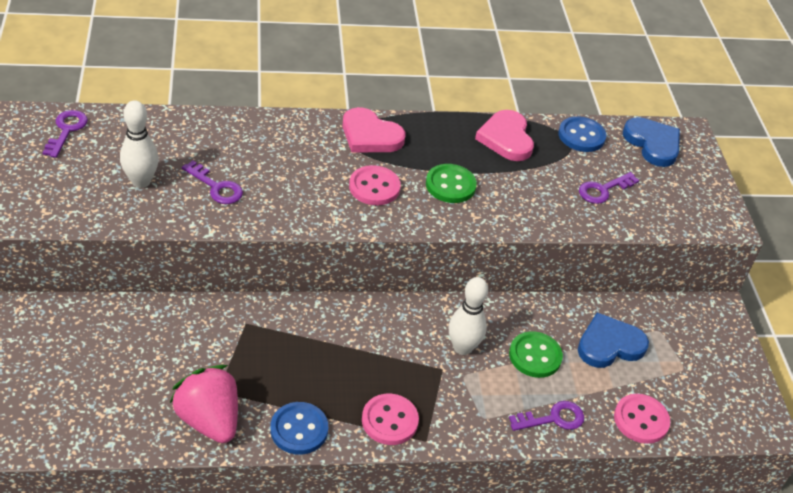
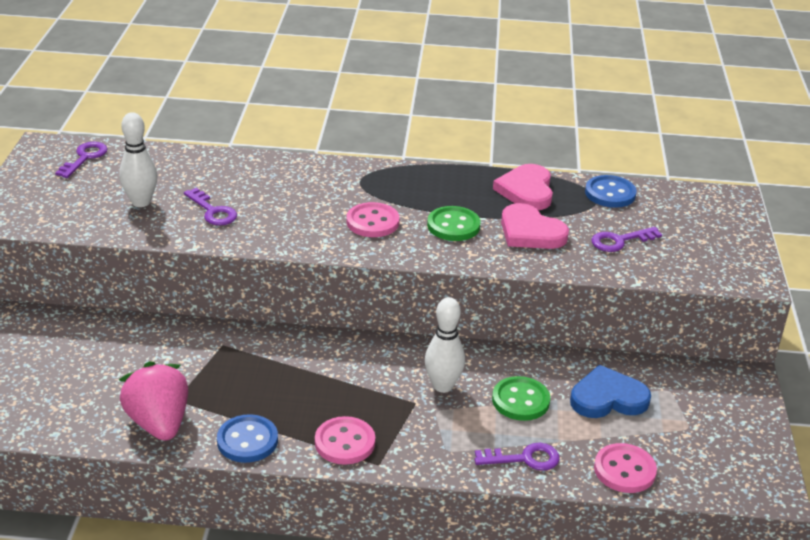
camera: 15 degrees right, 10 degrees down
(370, 135) = (383, 179): pink heart -> pink heart (530, 232)
(652, 144) = (688, 205): blue heart -> none

